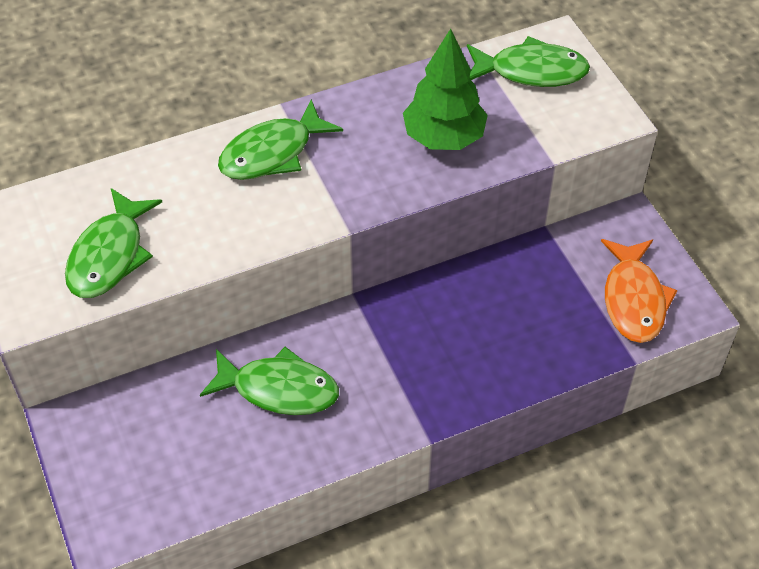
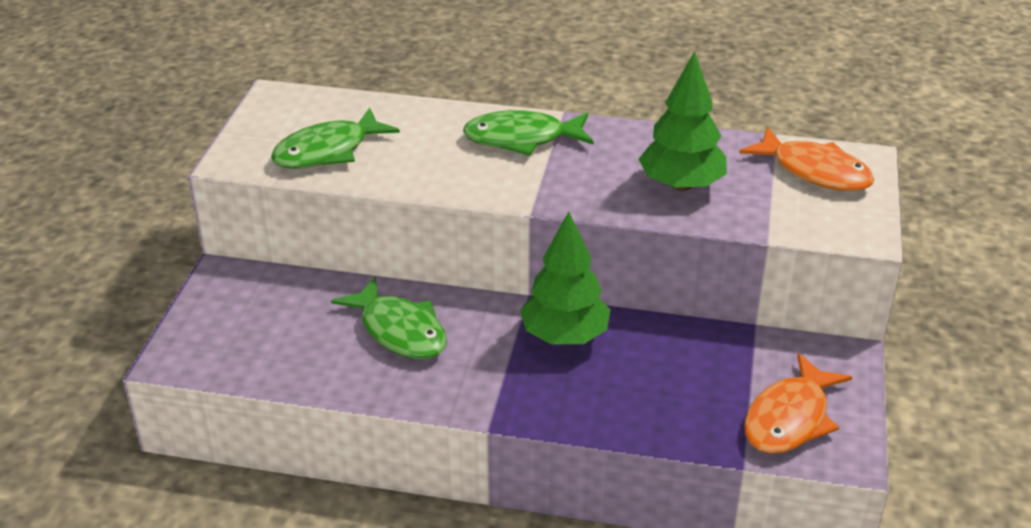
camera: 35 degrees right, 15 degrees down
(415, 318) = (564, 336): none -> green tree
(531, 71) = (814, 171): green fish -> orange fish

